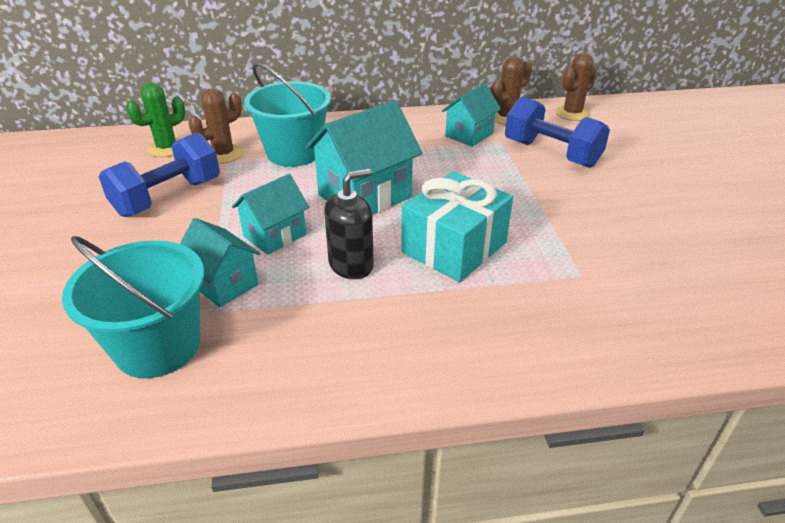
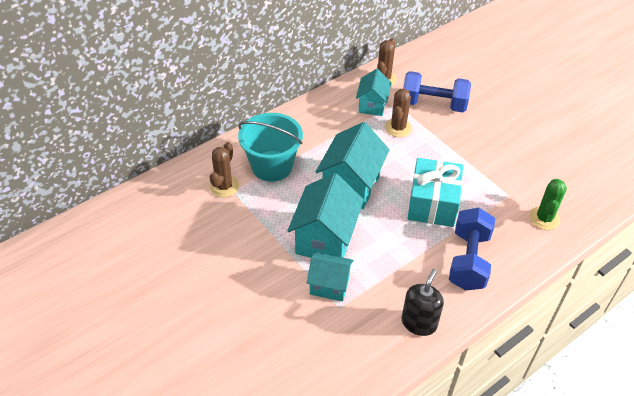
camera: 30 degrees left, 10 degrees up
(158, 346) = (334, 339): turquoise bucket -> none
(167, 148) = (176, 197): green cactus -> green cactus (544, 218)
(168, 197) = (226, 239): blue dumbbell -> blue dumbbell (468, 260)
(274, 235) = (325, 239): turquoise house -> turquoise house, size x1.63
(351, 265) = (387, 240): black soap dispenser -> black soap dispenser (419, 323)
(572, 113) = (421, 60): brown cactus -> brown cactus (398, 128)

